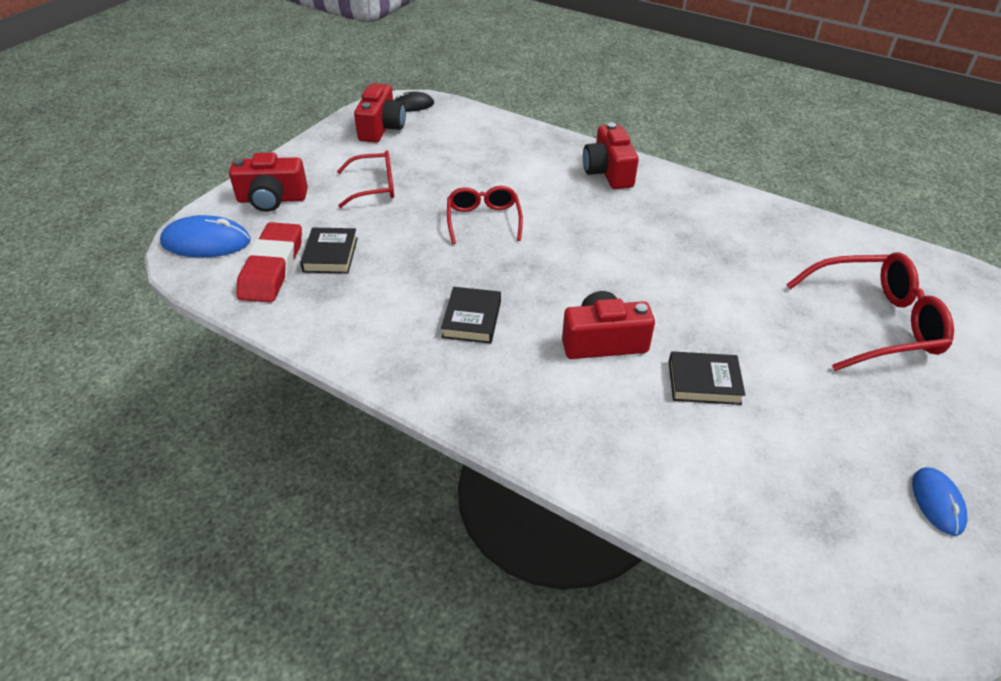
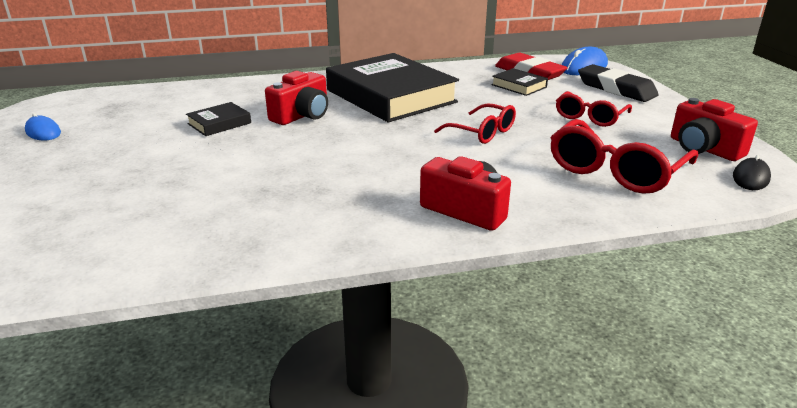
camera: 135 degrees right, 15 degrees down
(272, 199) = (616, 89): red camera -> black eraser
(471, 319) = (391, 96): black book -> black book, size x2.37
(874, 323) = (96, 199): red glasses -> red glasses (615, 170)

